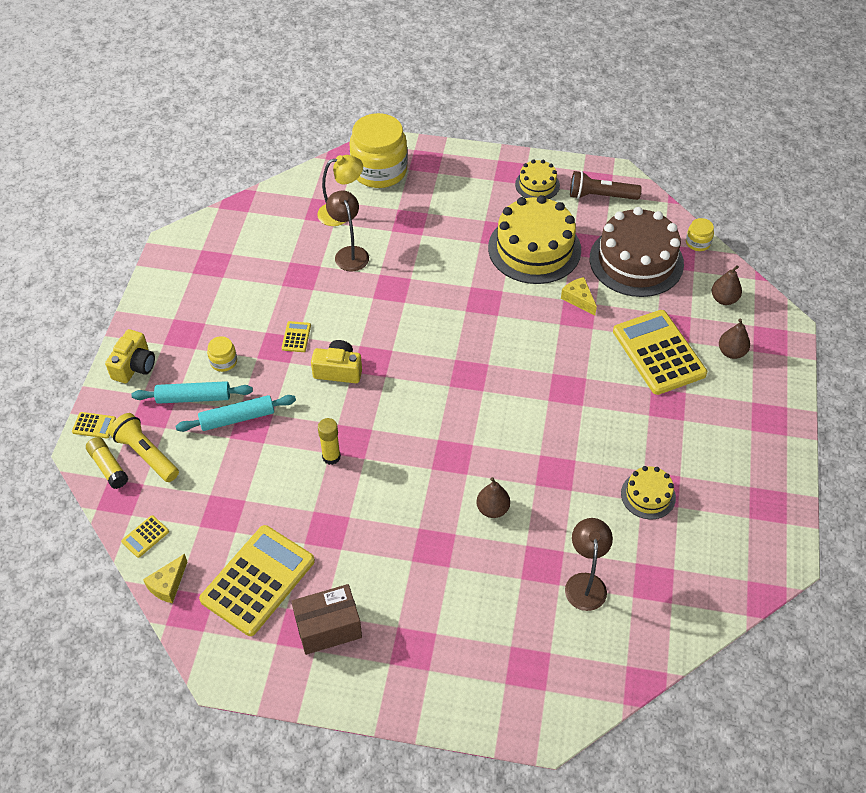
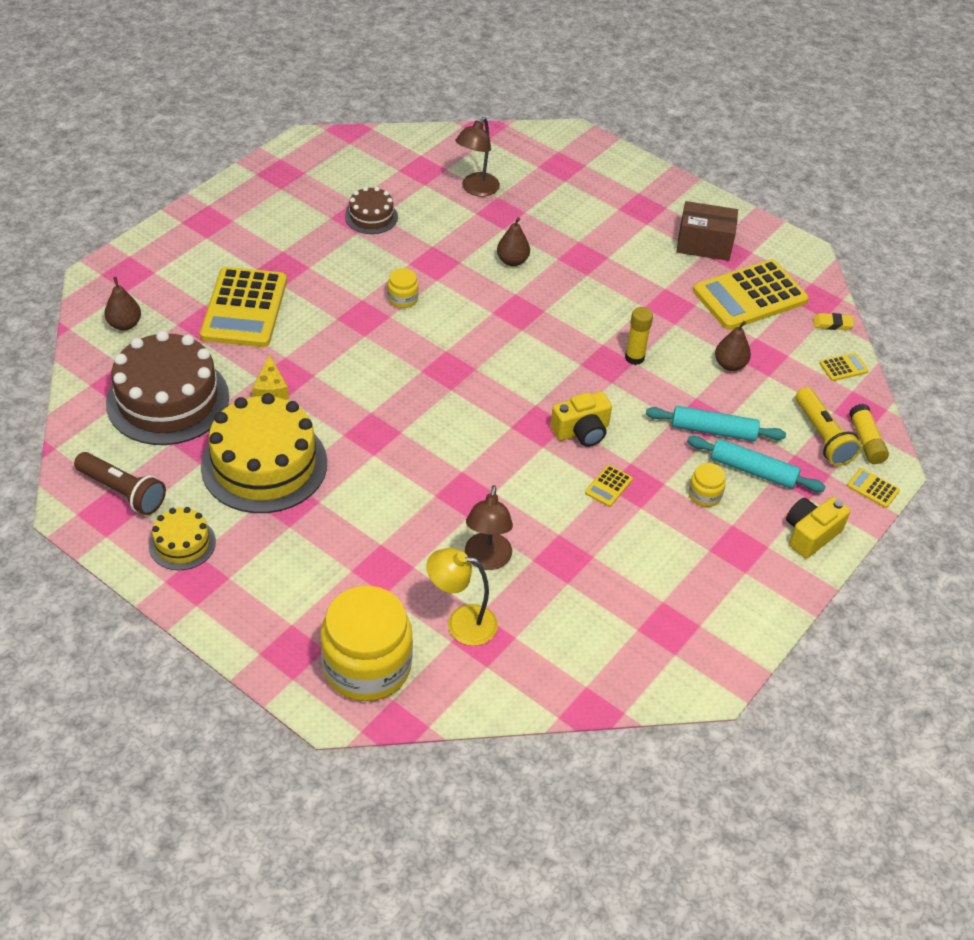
camera: 155 degrees left, 5 degrees down
(168, 584) = (832, 324): yellow cheese -> yellow eraser
(338, 370) = (581, 431): yellow camera -> yellow camera turned 60 degrees counterclockwise
(648, 495) = (371, 217): yellow cake -> brown cake
(697, 243) = (80, 388): yellow jar -> yellow jar (402, 299)
(731, 352) = (176, 279): brown pear -> brown pear (730, 365)

